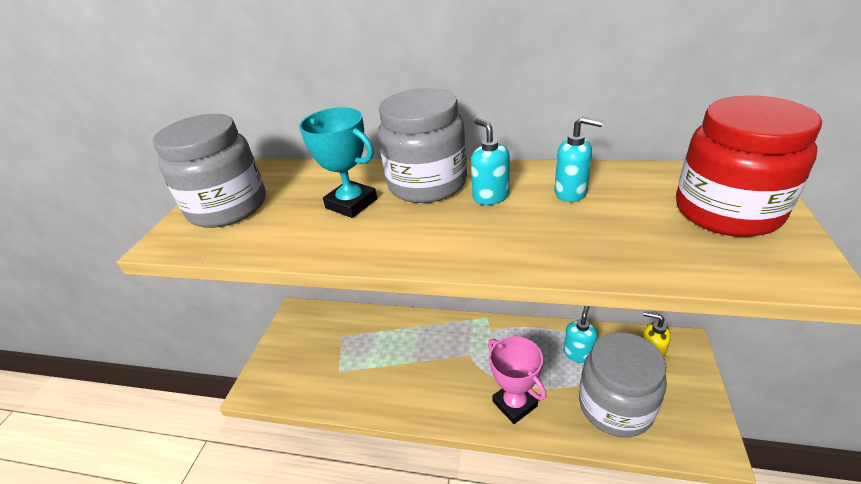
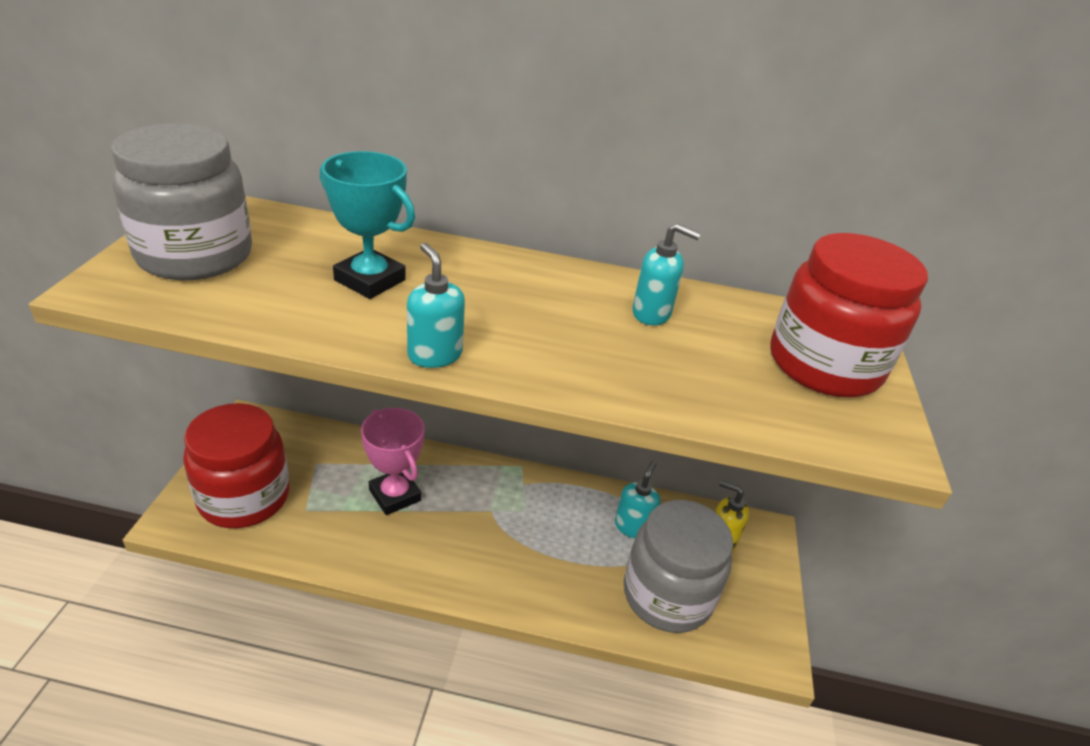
camera: 10 degrees left, 0 degrees up
(296, 368) = (244, 497): none -> red jar
(427, 184) = (474, 272): grey jar -> none
(490, 196) = (552, 302): turquoise soap dispenser -> turquoise soap dispenser (434, 355)
(514, 404) = (541, 578): pink trophy -> pink trophy (395, 495)

